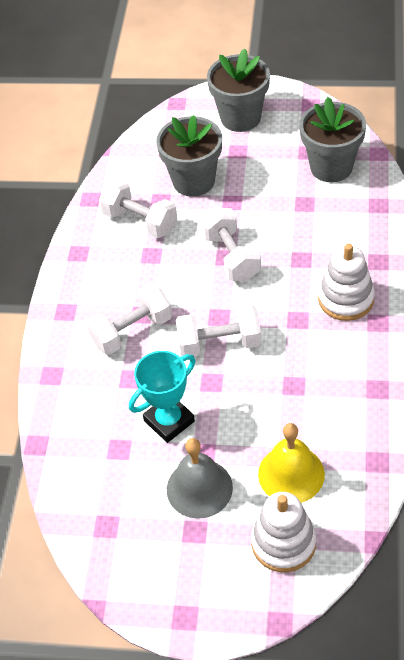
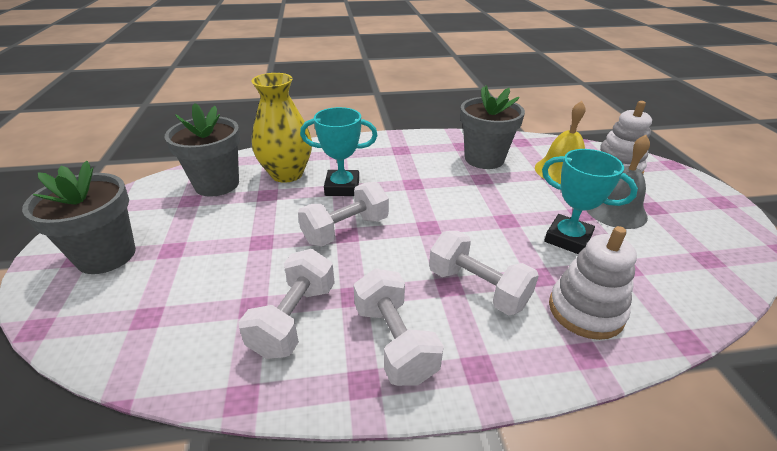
camera: 110 degrees left, 15 degrees down
(193, 181) = (220, 279): grey flower pot -> grey flower pot (484, 159)
(219, 343) = (461, 221): white dumbbell -> white dumbbell (394, 342)
(303, 260) = (342, 187): none -> turquoise trophy
(340, 217) = (287, 174): none -> yellow vase
(346, 299) = (382, 164): white stacking toy -> white stacking toy (585, 311)

